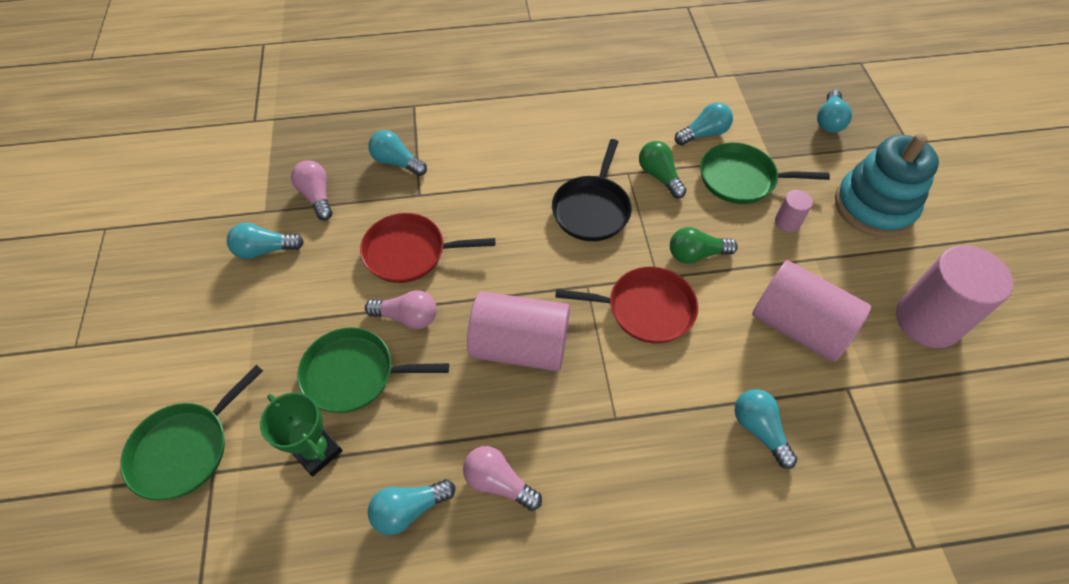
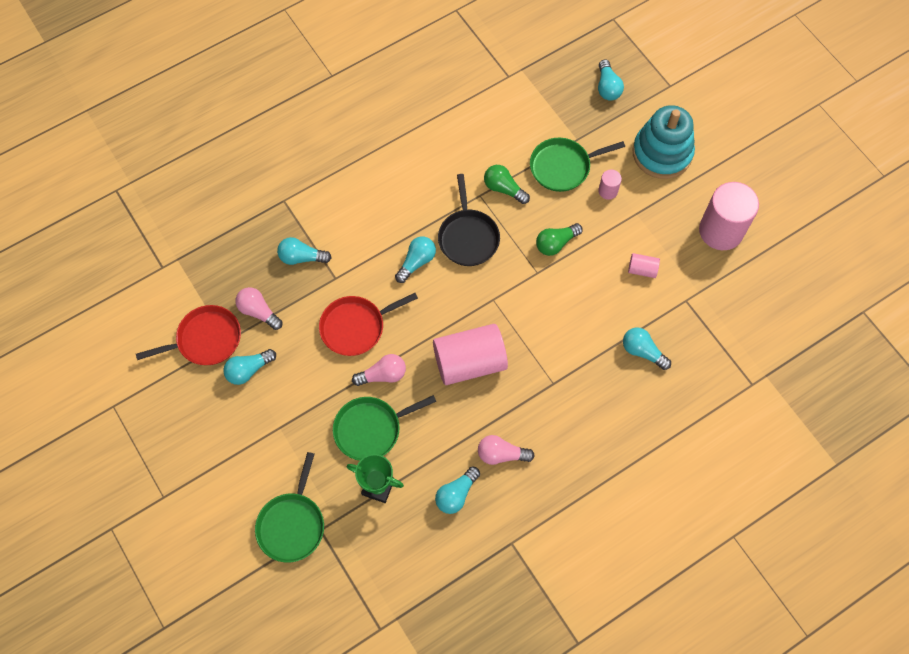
camera: 25 degrees left, 10 degrees up
(645, 309) = (539, 300): red pan -> red pan (205, 339)
(704, 134) = (520, 137): turquoise light bulb -> turquoise light bulb (416, 262)
(798, 326) = (642, 269): pink cylinder -> pink cylinder, size x0.44

